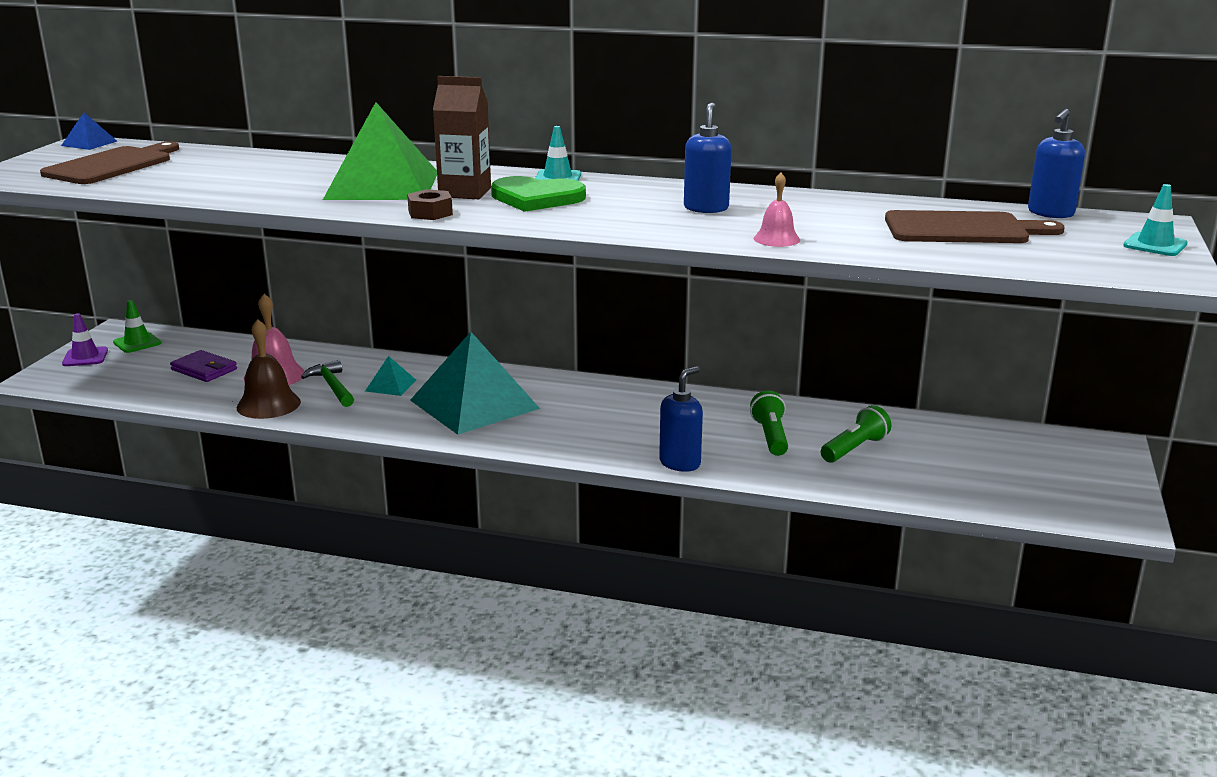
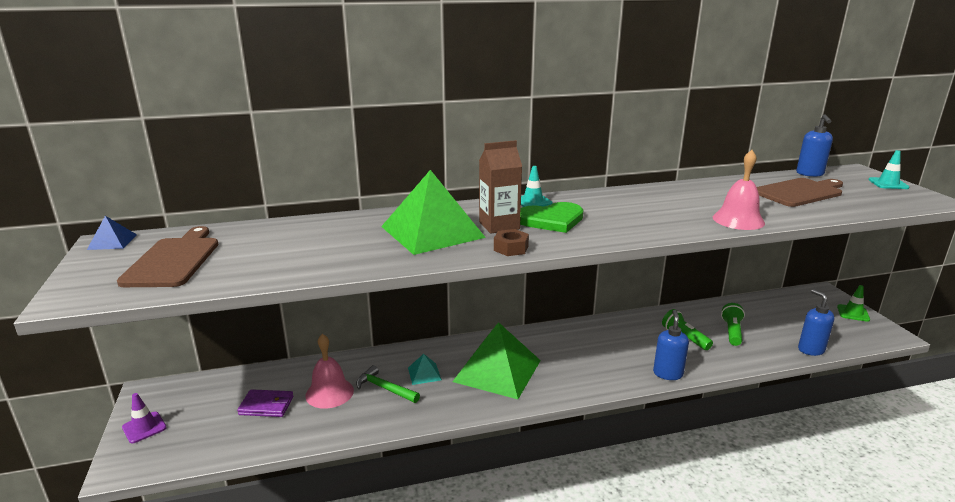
camera: 30 degrees left, 0 degrees up
(137, 343) = (178, 398): green traffic cone -> green traffic cone (853, 313)
(268, 404) = (356, 421): brown bell -> none
(474, 404) = (497, 370): turquoise pyramid -> green pyramid
(706, 208) = (658, 206): blue soap dispenser -> blue soap dispenser (810, 349)
(776, 239) = (738, 220): pink bell -> pink bell, size x1.62

